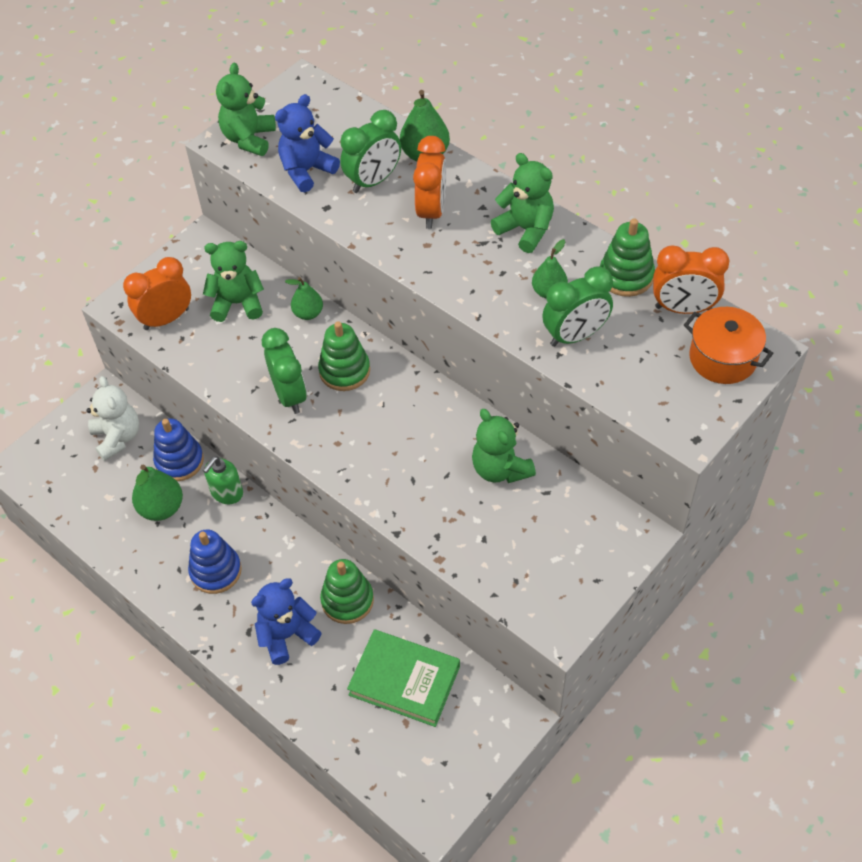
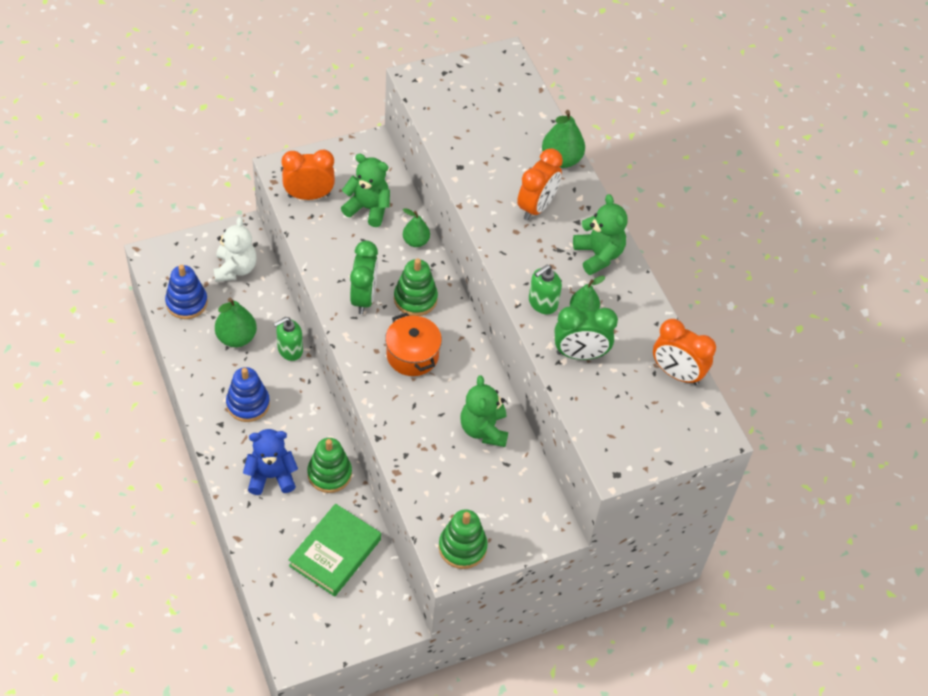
camera: 20 degrees right, 0 degrees up
(179, 461) = (269, 309): blue stacking toy -> blue stacking toy (186, 302)
(249, 139) = (436, 85): green teddy bear -> none
(307, 171) = (463, 131): blue teddy bear -> none
(373, 181) = (508, 162): green clock -> none
(404, 680) = (335, 552): green book -> green book turned 75 degrees clockwise
(502, 303) = (542, 303): none -> green soap dispenser
(626, 276) = (650, 328): green stacking toy -> green stacking toy (462, 547)
(722, 358) = (680, 425): orange pot -> orange pot (412, 355)

